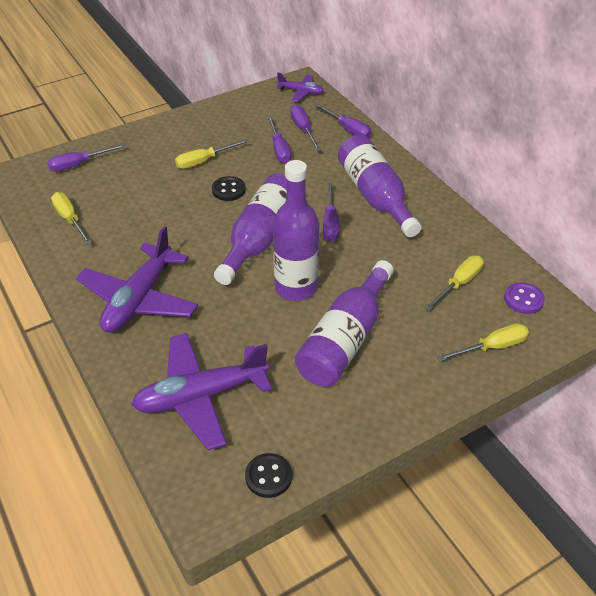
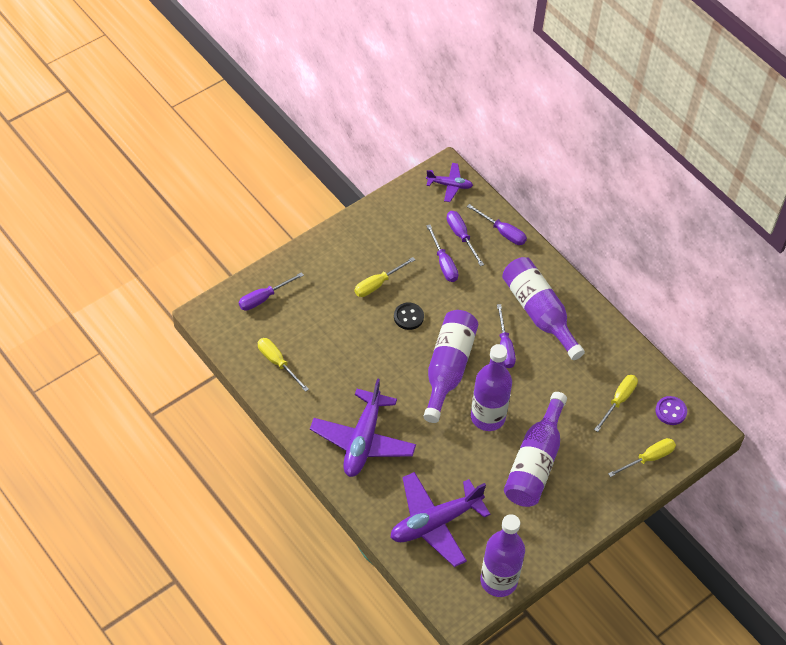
camera: 10 degrees left, 10 degrees up
(268, 476) = (498, 580): black button -> purple bottle

